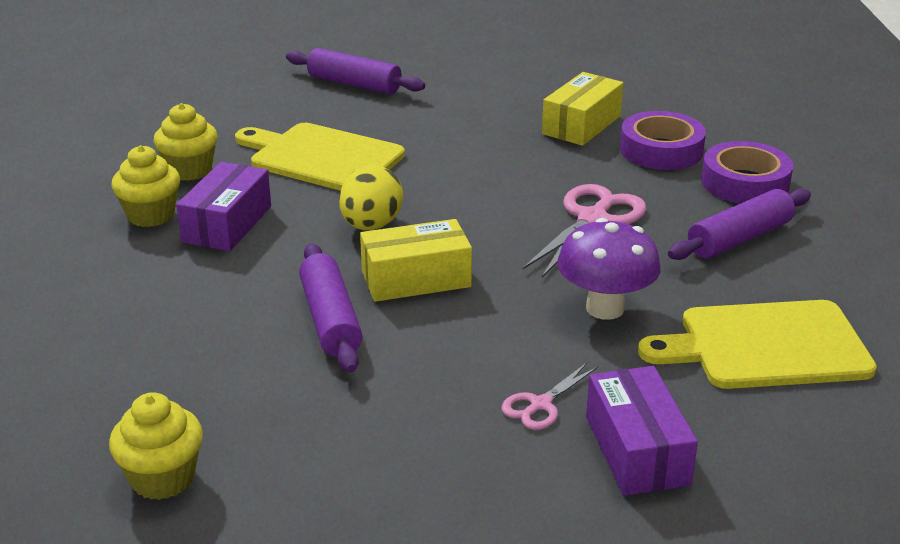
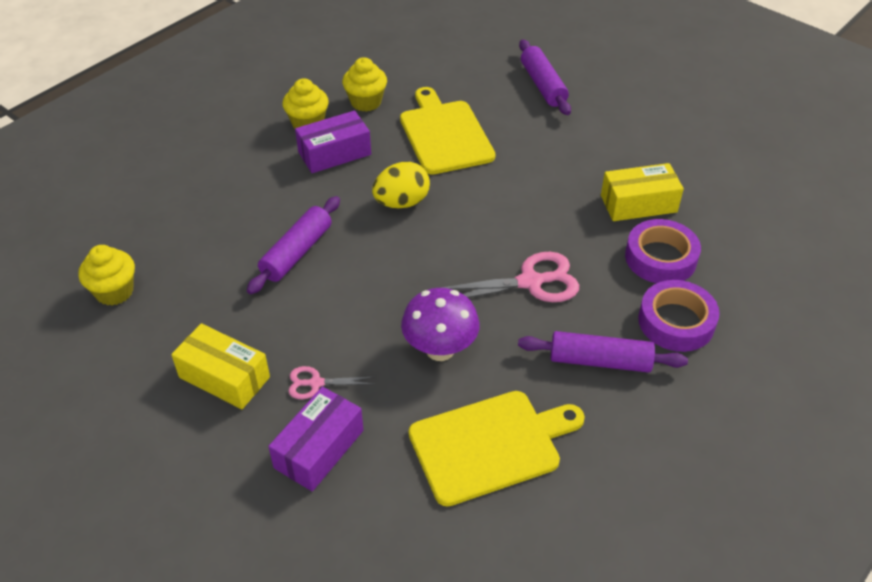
camera: 45 degrees right, 15 degrees up
(416, 279) = (372, 256): yellow box -> yellow box (224, 377)
(766, 346) = (490, 445): yellow cutting board -> yellow cutting board turned 120 degrees clockwise

